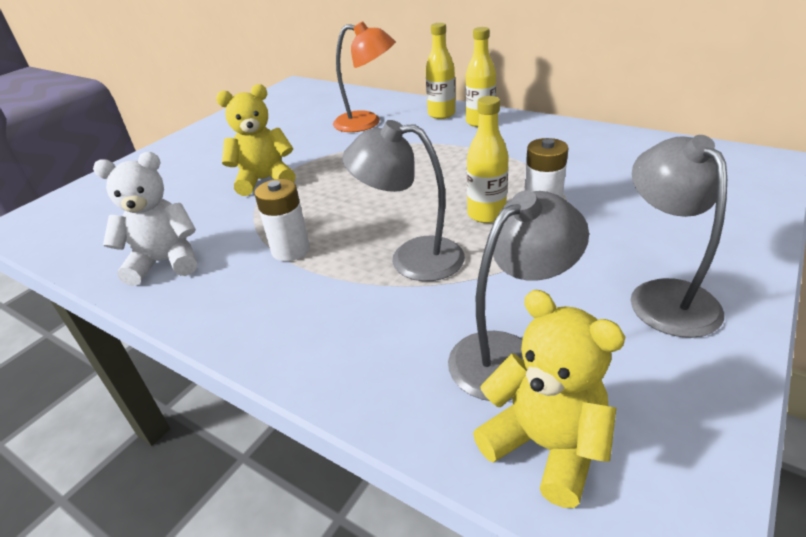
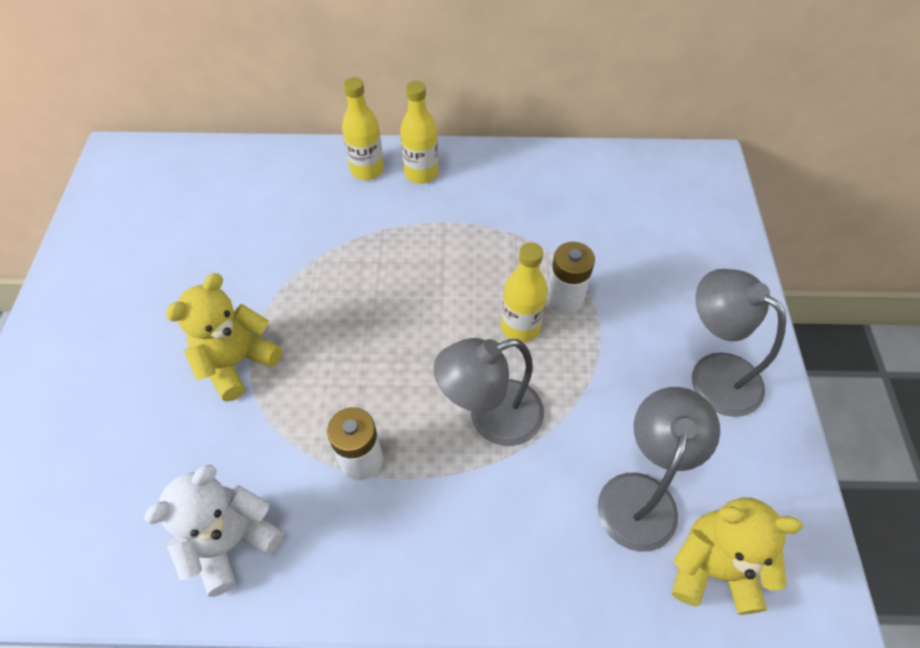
camera: 35 degrees left, 20 degrees up
(367, 123) = (285, 212): orange lamp -> none

